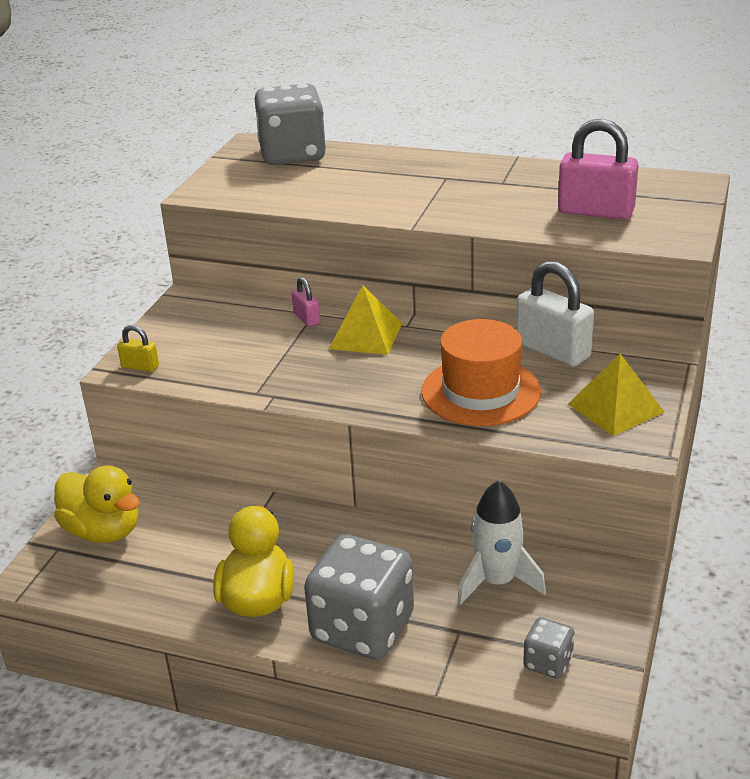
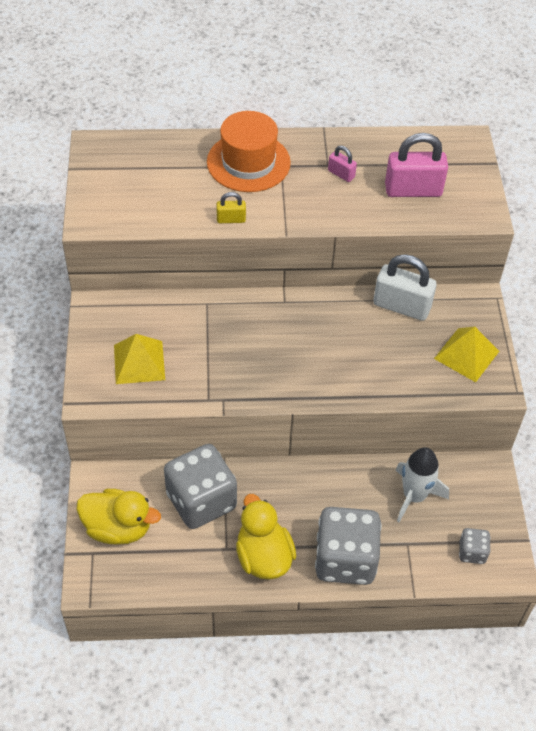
camera: 25 degrees left, 20 degrees up
(140, 367) = (102, 393): yellow padlock -> yellow padlock (231, 219)
(292, 155) = (139, 156): grey dice -> grey dice (201, 501)
(307, 318) = (204, 310): pink padlock -> pink padlock (341, 174)
(365, 335) = (259, 319): yellow pyramid -> yellow pyramid (139, 362)
(480, 391) = (370, 360): orange hat -> orange hat (248, 162)

